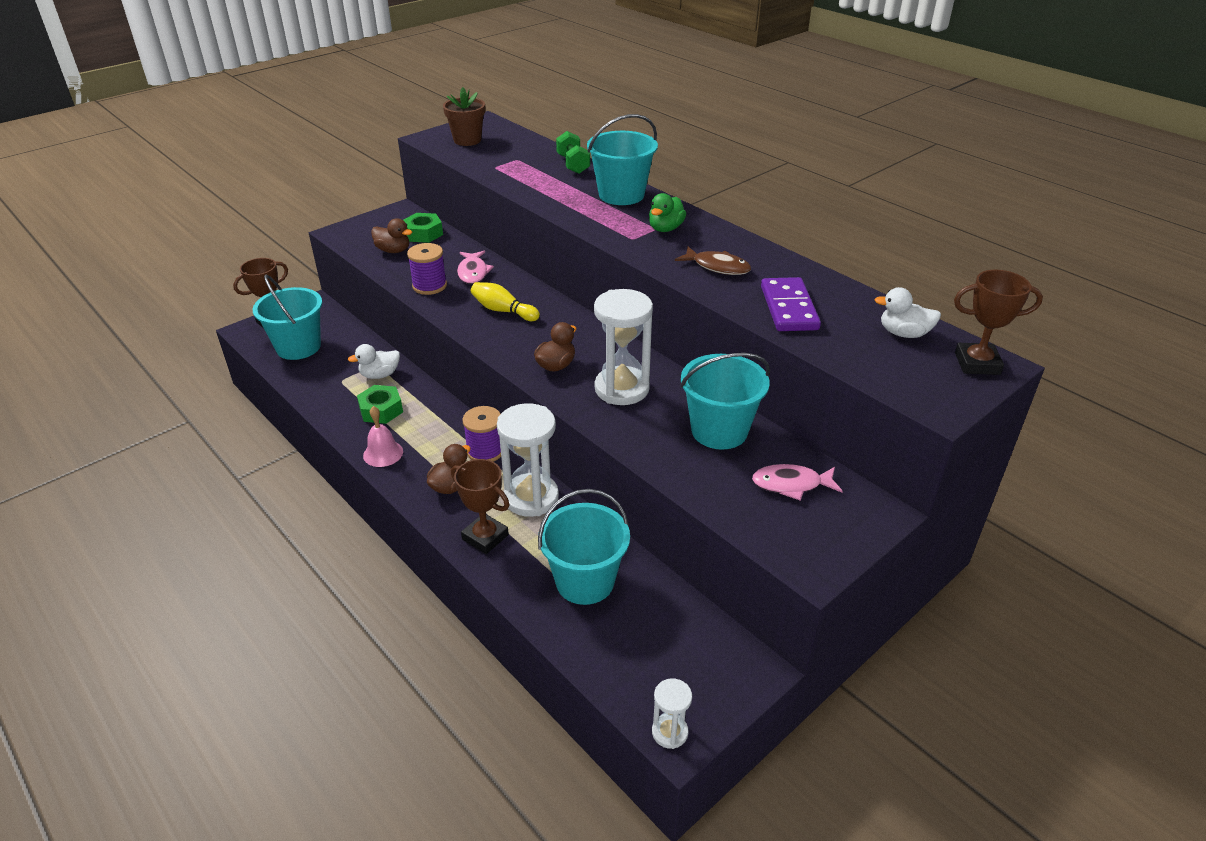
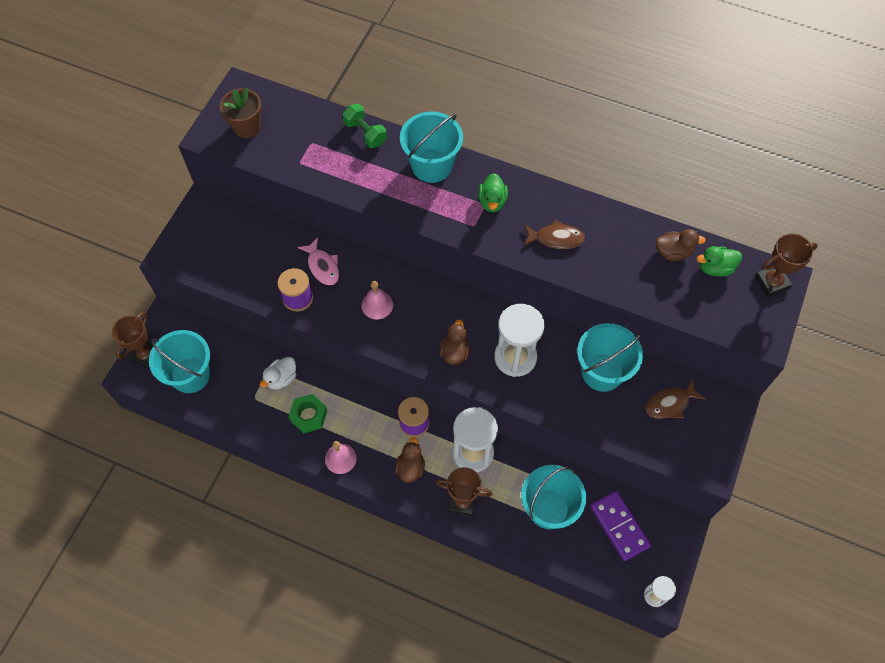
camera: 25 degrees left, 25 degrees up
(393, 250) = (235, 263): brown duck -> brown duck (673, 252)
(423, 233) = (245, 230): green nut -> none
(503, 311) = (377, 305): yellow bowling pin -> pink bell
(789, 308) = (629, 269): purple domino -> purple domino (619, 526)
(791, 484) = (670, 404): pink fish -> brown fish
(904, 333) = (715, 268): white duck -> green duck

